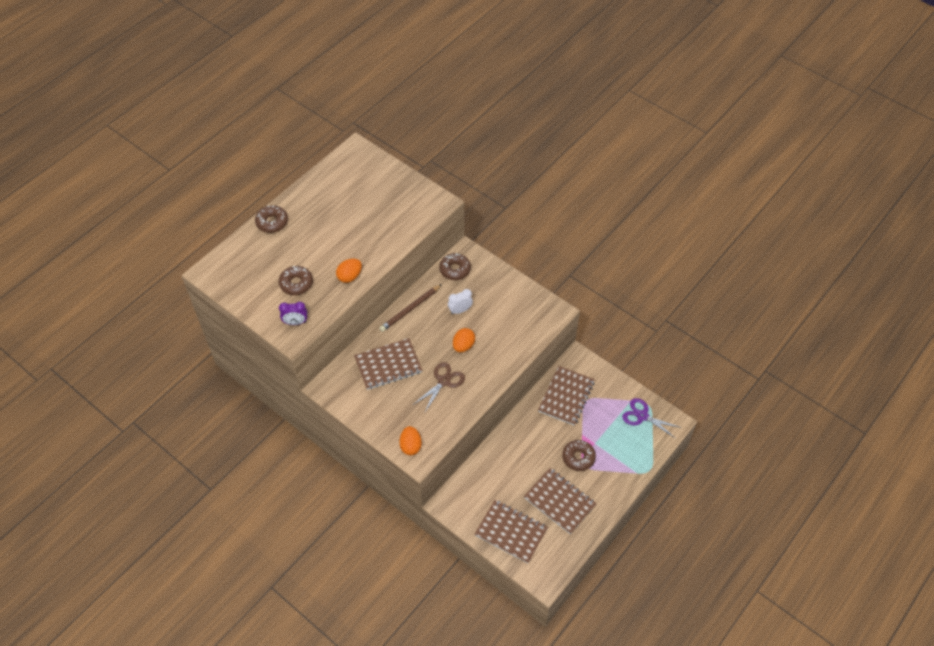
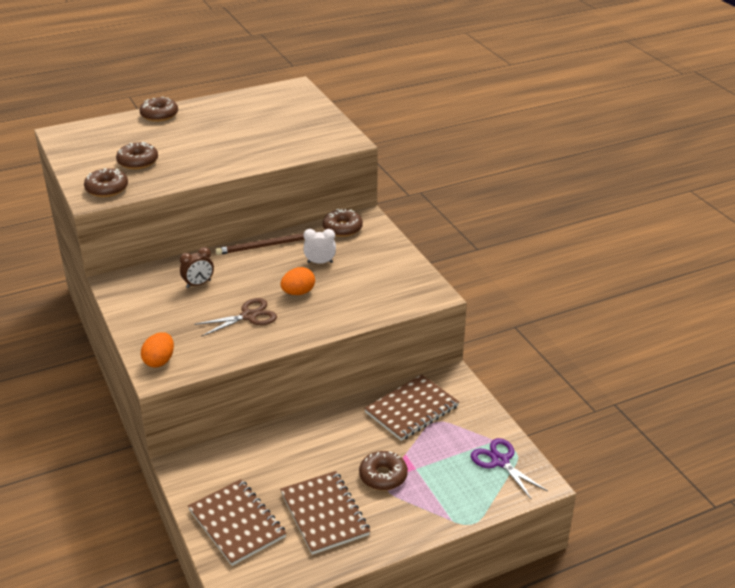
camera: 25 degrees right, 20 degrees down
(295, 322) = (107, 189): purple clock -> brown donut
(350, 276) = (198, 170): orange egg -> none
(388, 365) = (198, 284): brown notebook -> brown clock

